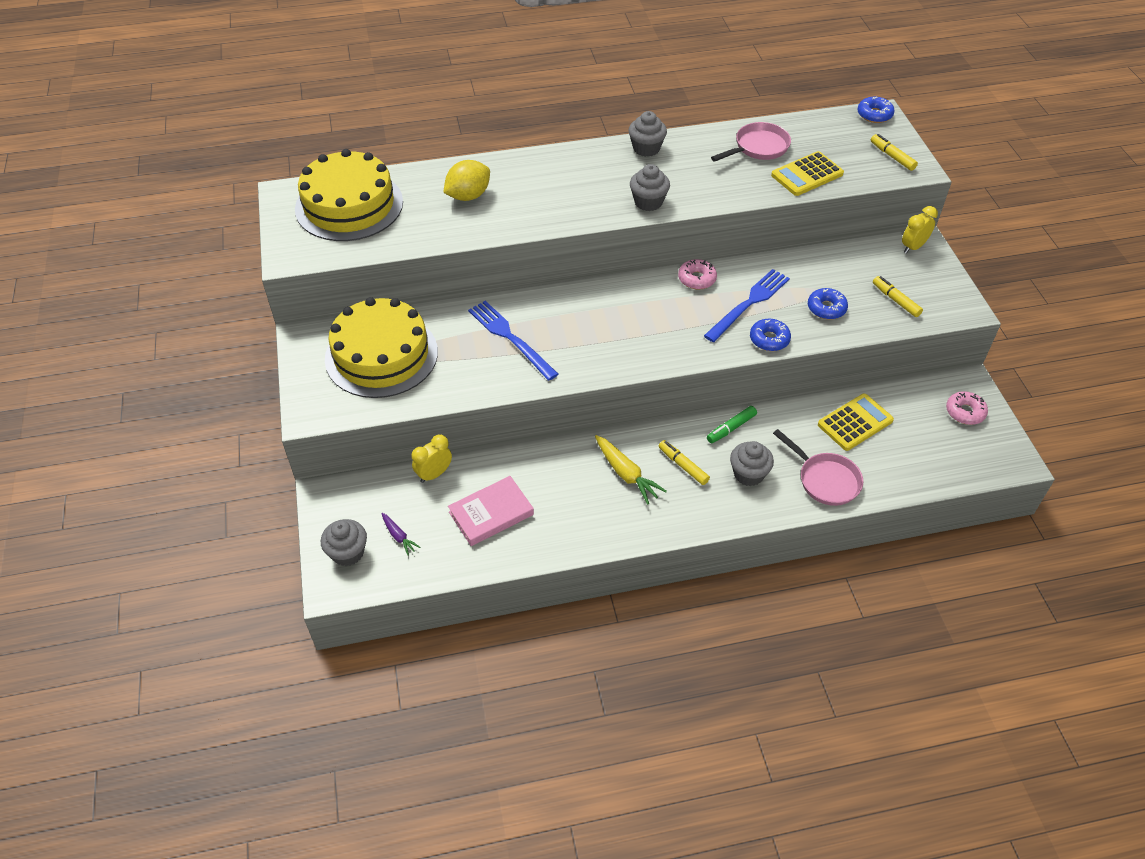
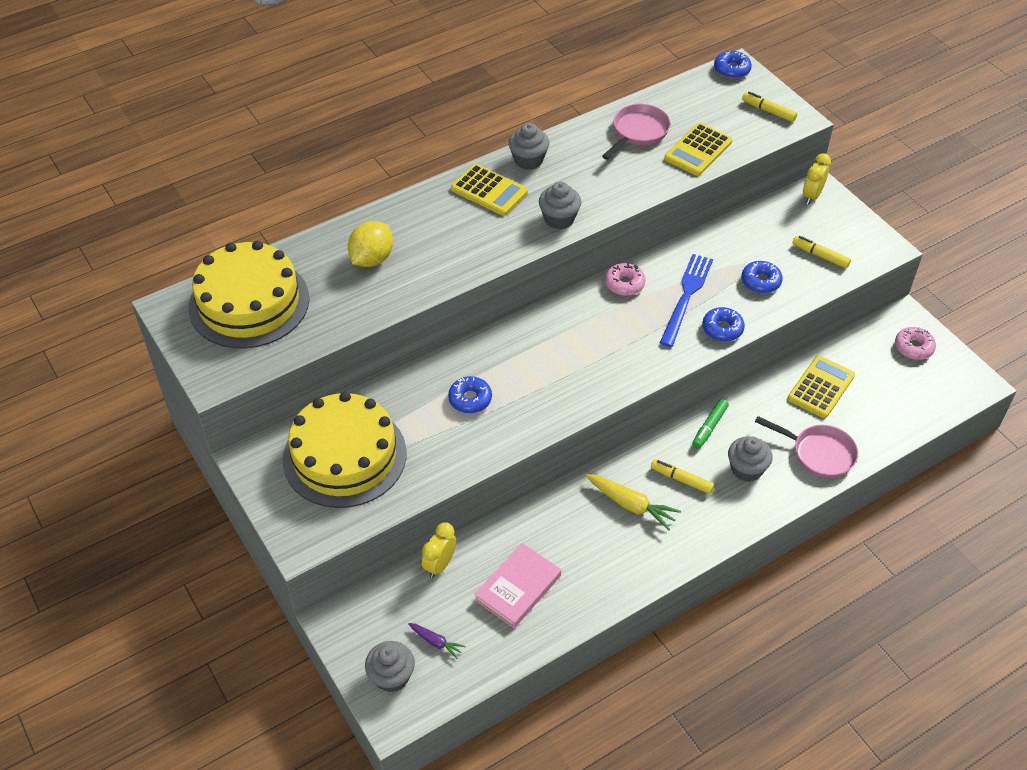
camera: 20 degrees left, 0 degrees up
(511, 338) = (470, 399): blue fork -> blue donut
(598, 165) = (489, 191): none -> yellow calculator

